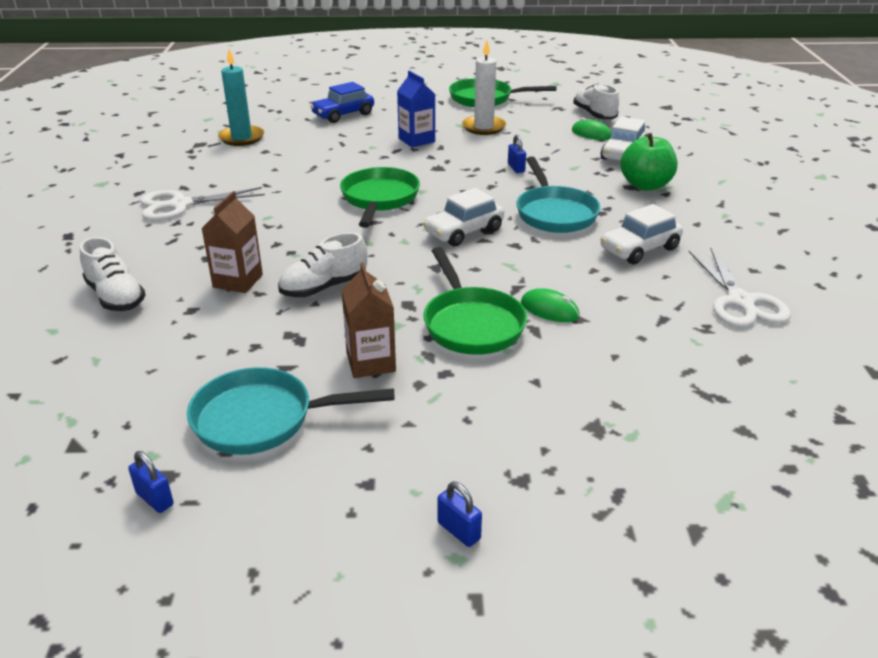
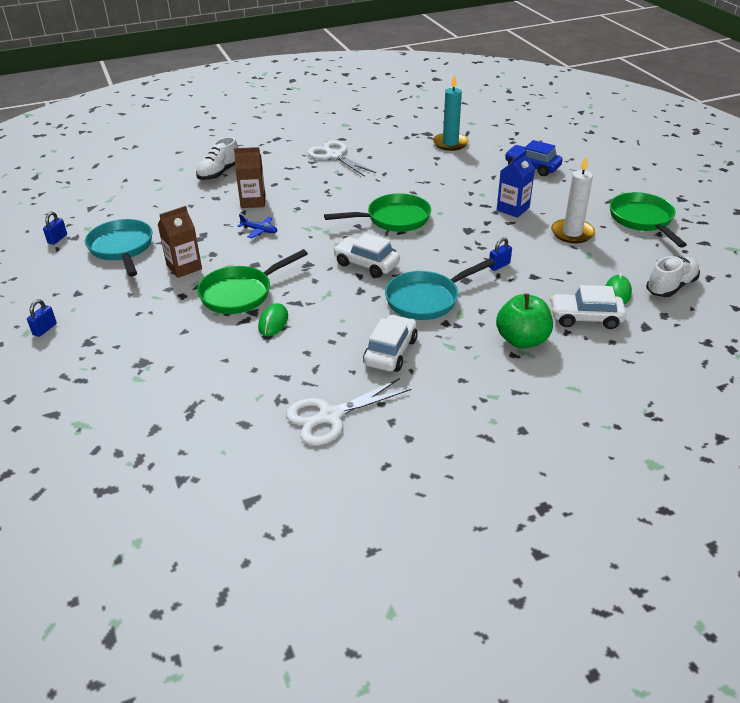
camera: 70 degrees right, 5 degrees up
(324, 287) = (259, 231): white shoe -> blue plane
(639, 249) = (390, 352): white car -> white car turned 75 degrees clockwise

